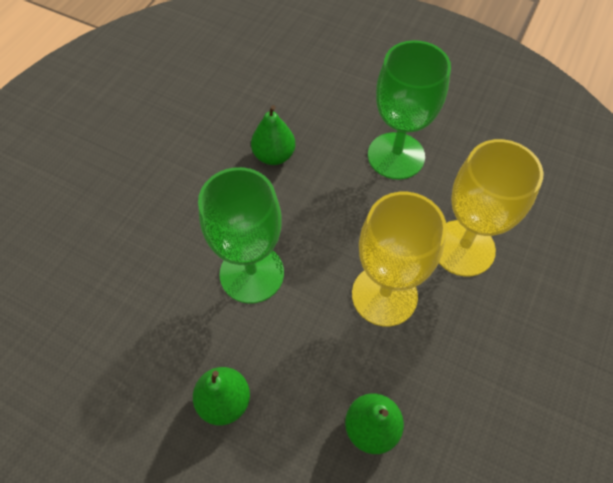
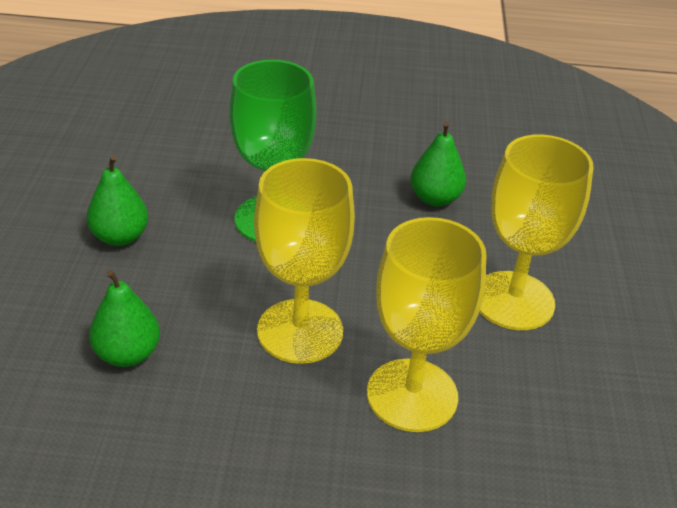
camera: 65 degrees right, 20 degrees down
(396, 156) = (513, 300): green goblet -> yellow goblet

